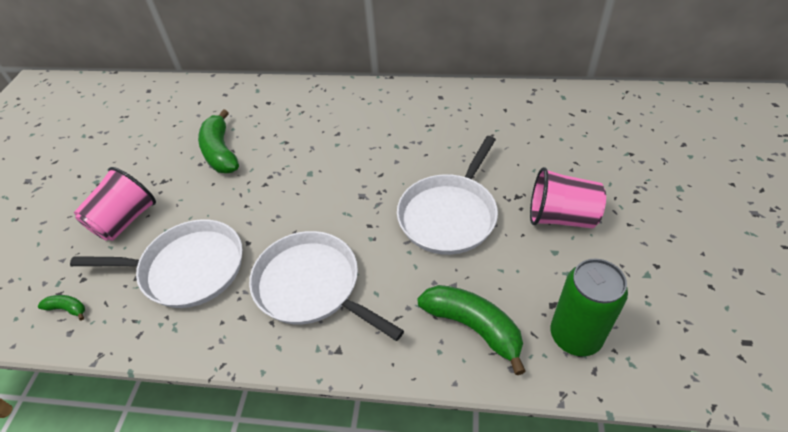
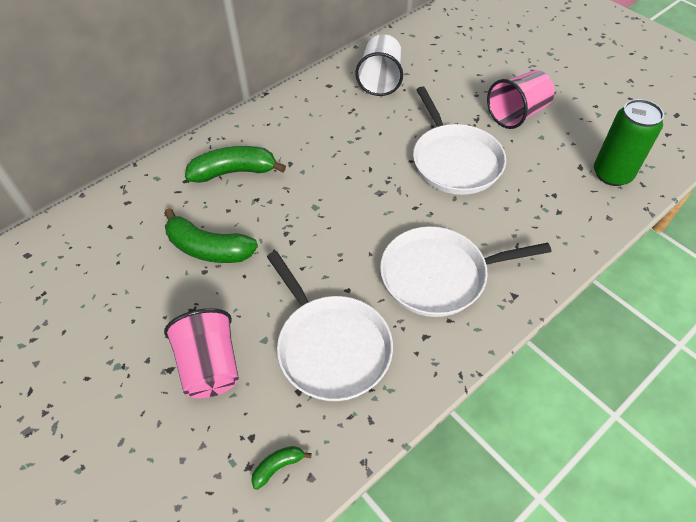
camera: 50 degrees left, 5 degrees up
(188, 268) = (331, 346): white pan -> white pan turned 105 degrees clockwise
(473, 327) = (562, 214): green banana -> green banana (234, 172)
(484, 116) = (380, 80): none -> white cup

